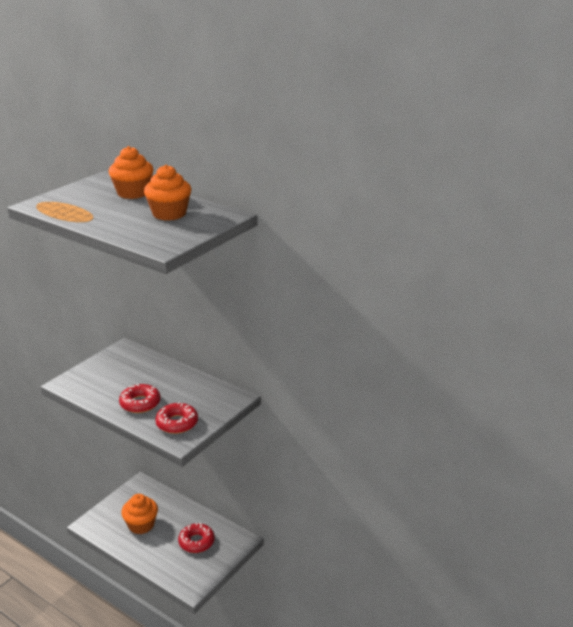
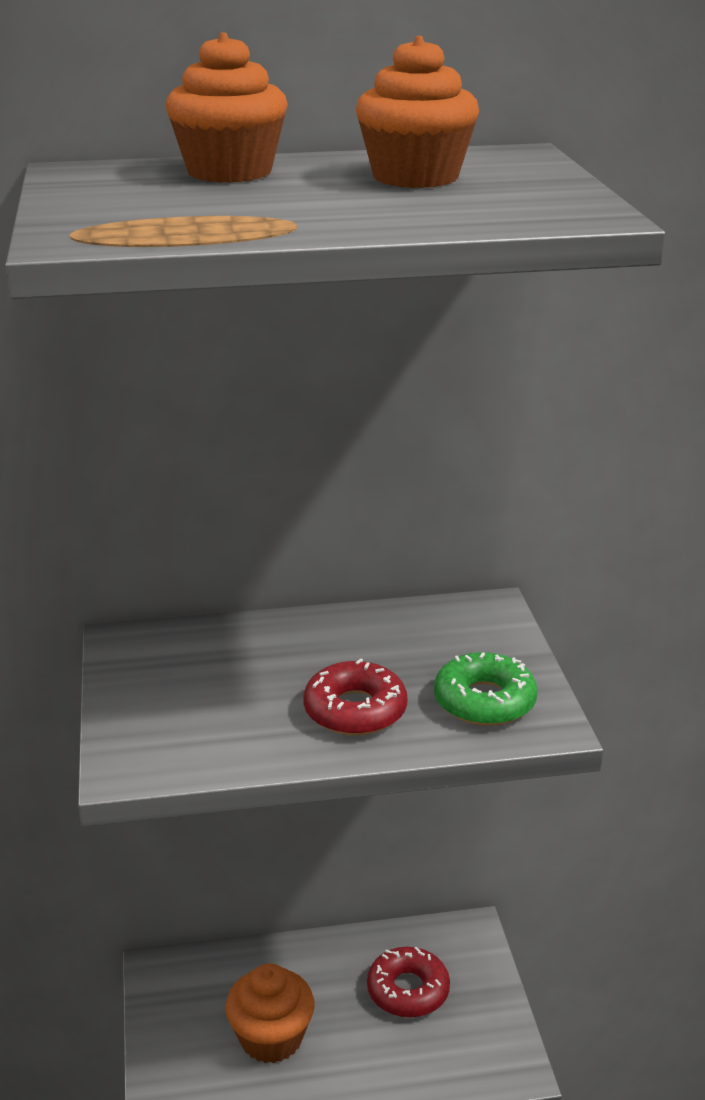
camera: 45 degrees left, 0 degrees up
(177, 423) = (484, 701): red donut -> green donut

